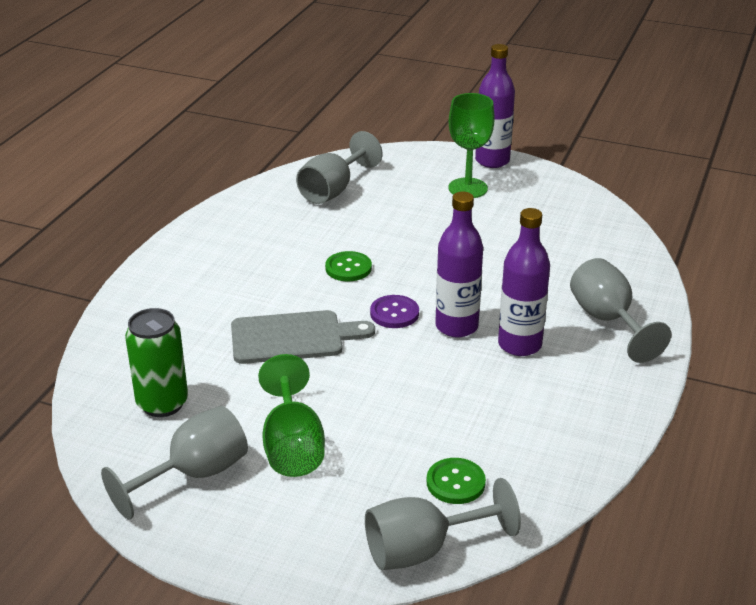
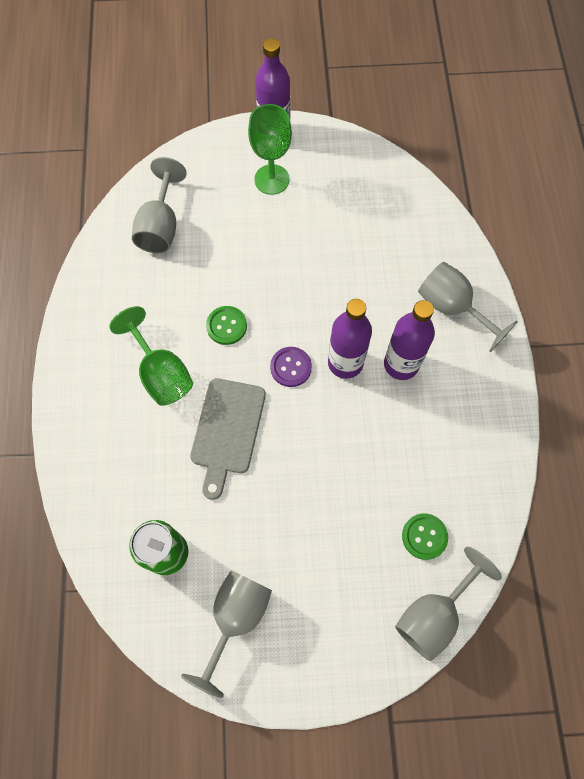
camera: 25 degrees left, 35 degrees up
(292, 446) = (291, 553): green goblet -> green goblet (161, 373)
(293, 337) = (227, 431): grey cutting board -> grey cutting board turned 135 degrees clockwise

